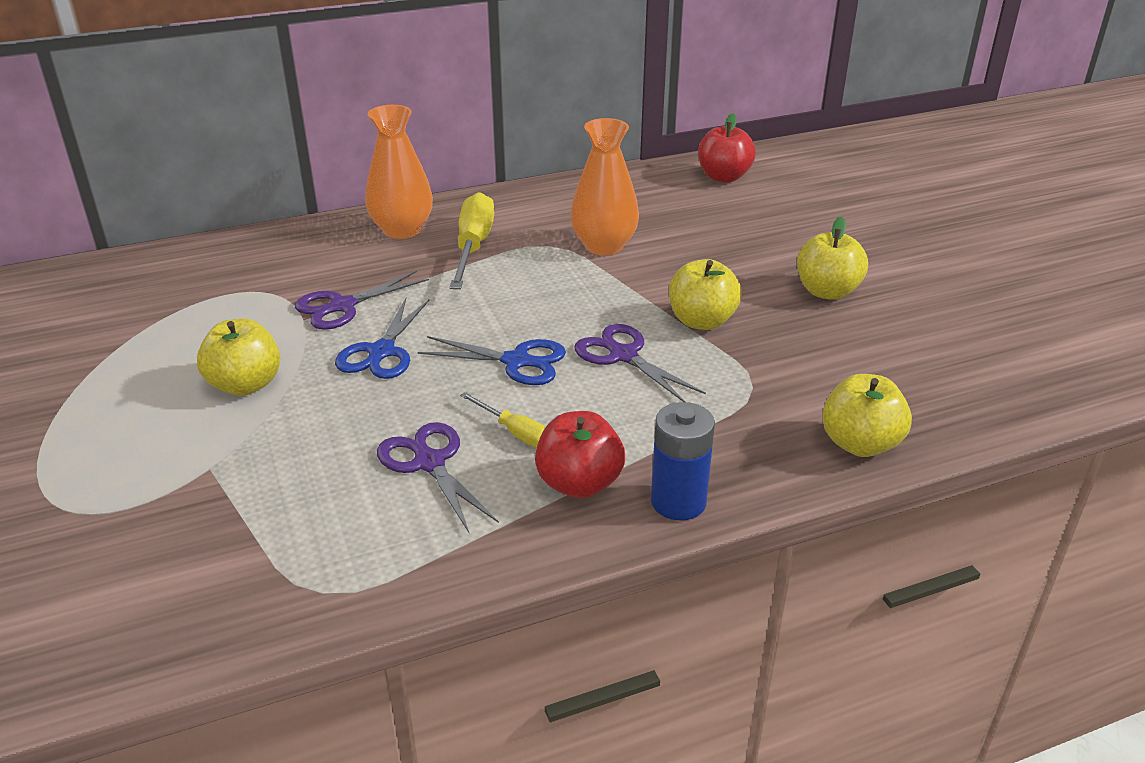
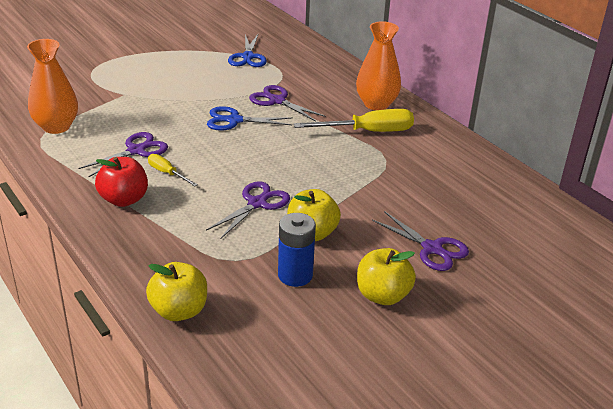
camera: 75 degrees right, 0 degrees up
(245, 385) = (192, 89): yellow apple -> none
(515, 432) = (167, 173): yellow screwdriver -> yellow screwdriver turned 105 degrees clockwise
(516, 361) = (238, 165): blue scissors -> blue scissors (248, 57)
(604, 246) = (398, 182): orange vase -> orange vase (56, 126)
(678, 502) = (111, 235): blue battery -> blue battery (295, 275)
(723, 177) = (557, 232): red apple -> none
(743, 248) = (432, 248): none -> purple scissors

